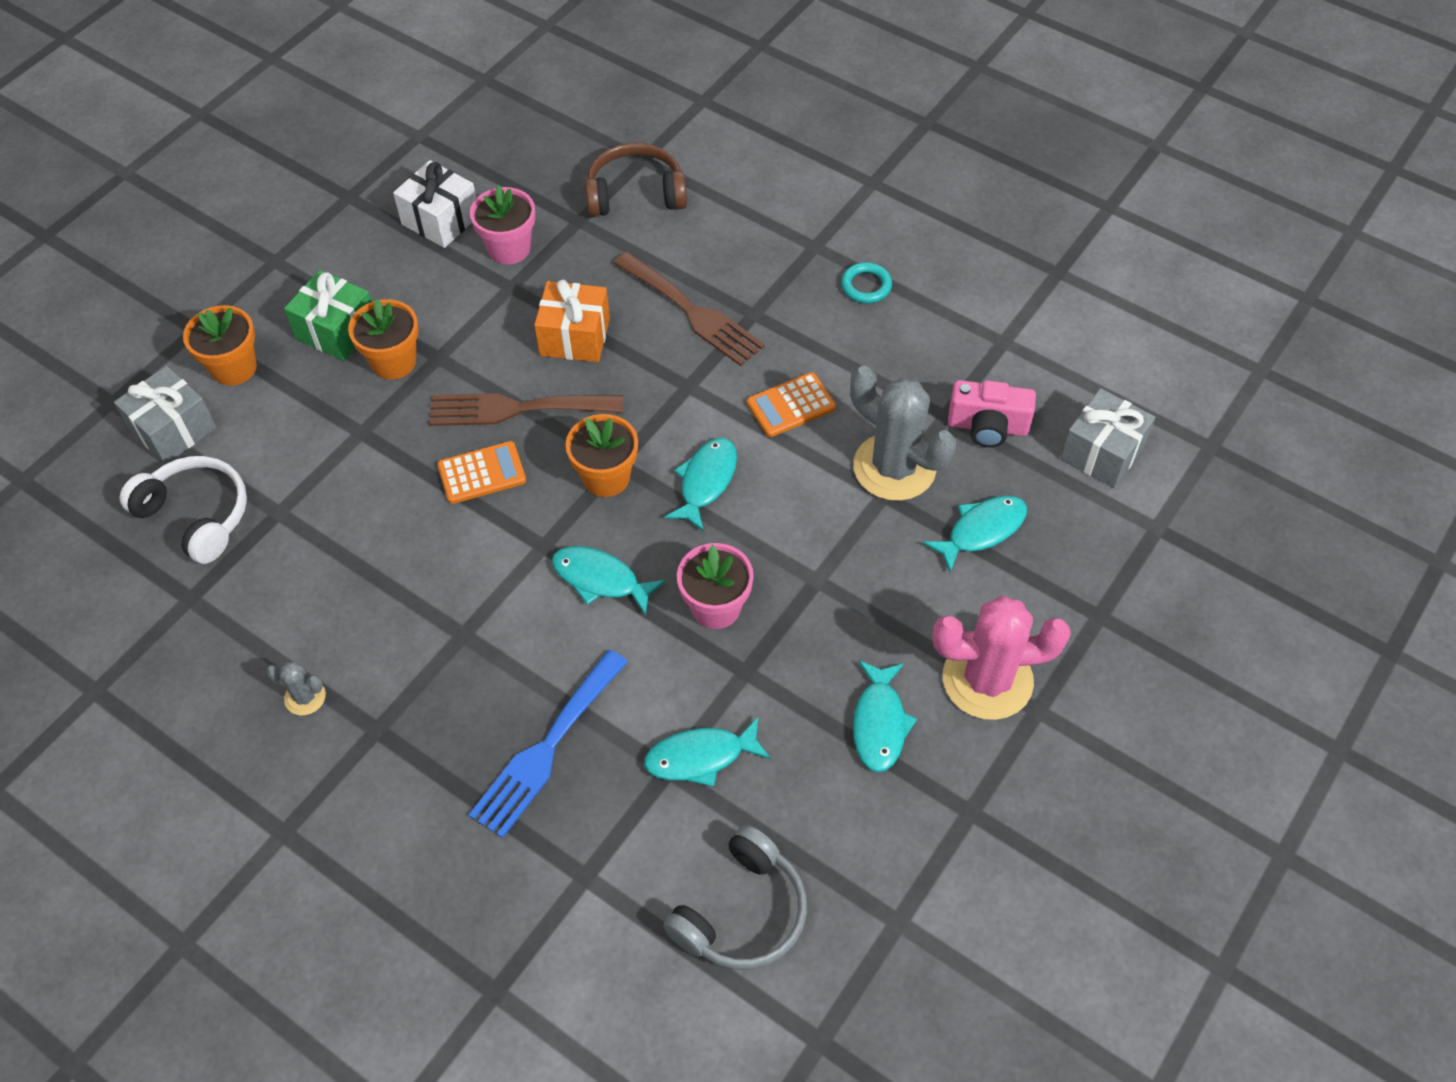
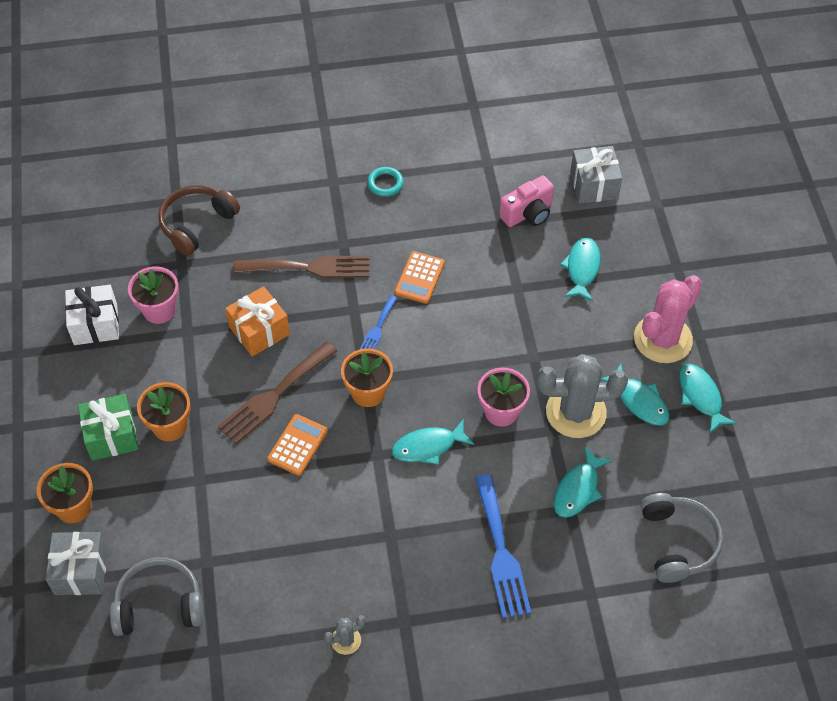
camera: 45 degrees left, 0 degrees up
(196, 515) = (159, 605): white headphones -> grey headphones
(689, 422) = (377, 328): none -> blue fork
(706, 481) = (422, 352): turquoise fish -> turquoise fish (700, 396)
(894, 467) = (506, 269): grey cactus -> grey cactus (576, 412)

